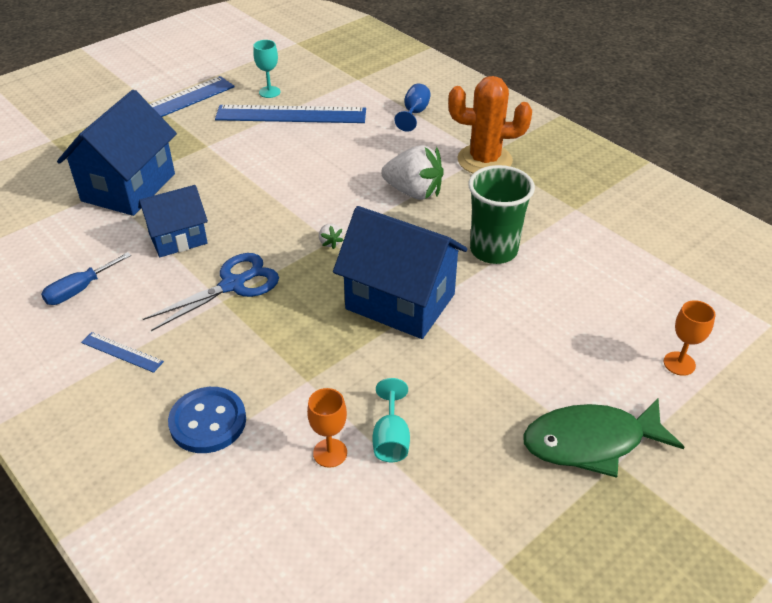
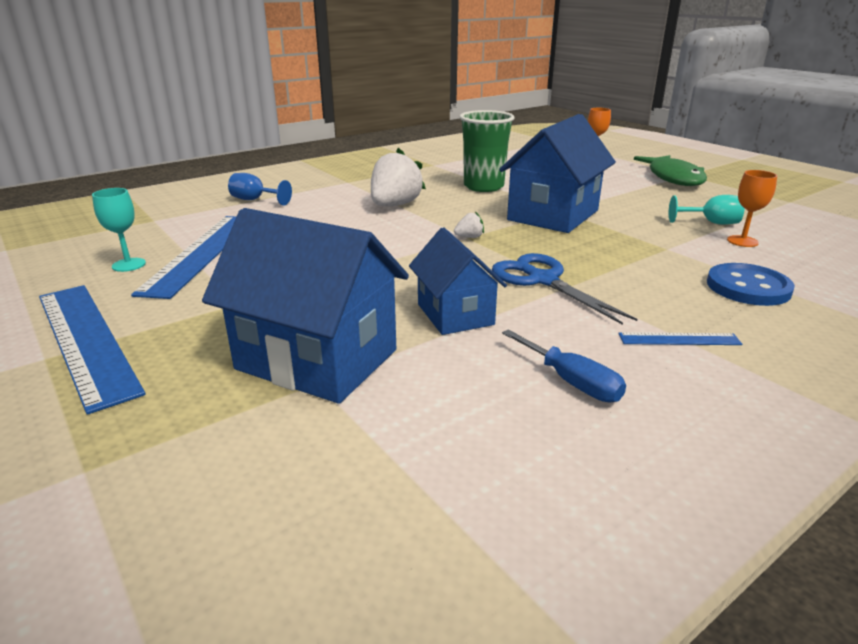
camera: 85 degrees left, 15 degrees down
(122, 352) = (679, 339): blue ruler -> blue ruler turned 60 degrees clockwise
(484, 160) = (355, 182): orange cactus -> none

